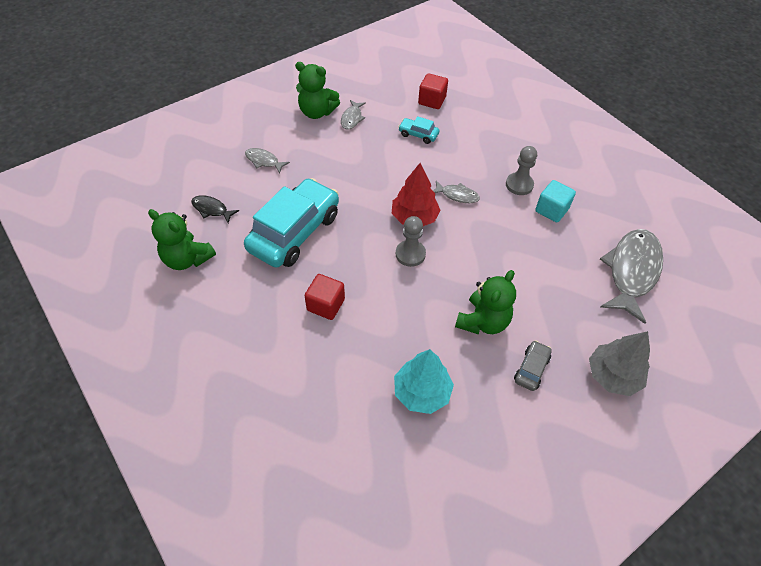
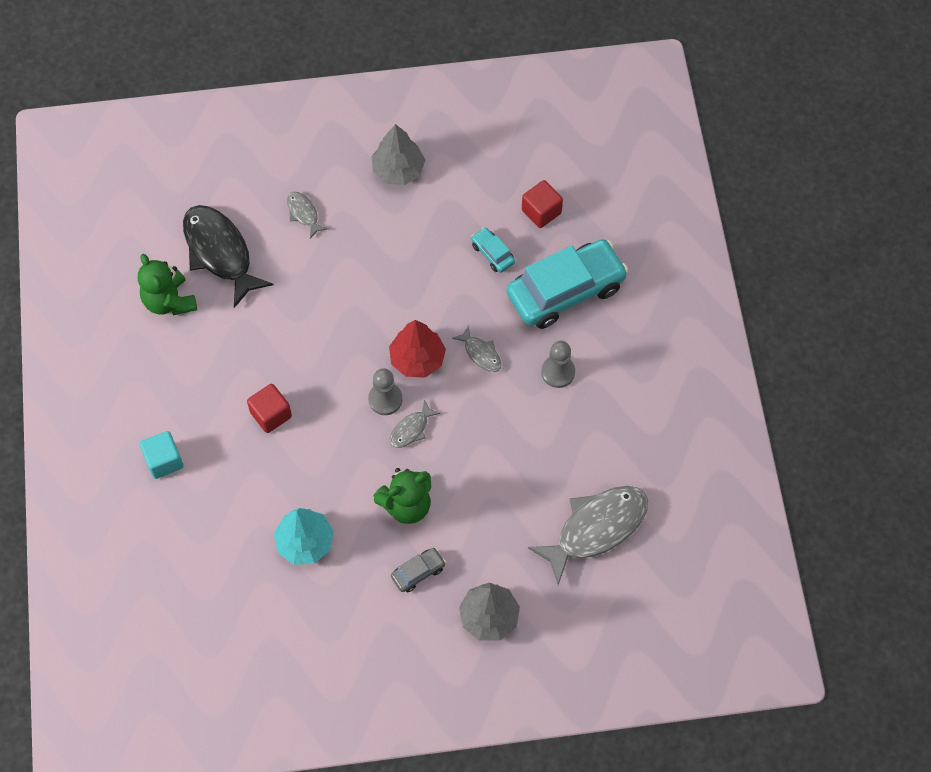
camera: 30 degrees right, 10 degrees up
(212, 209) = (220, 252): black fish -> black fish, size x2.13
(294, 232) = (286, 319): turquoise car -> turquoise car (565, 291)
(317, 112) = (398, 170): green teddy bear -> grey tree
(352, 118) = (432, 197): grey fish -> grey fish (411, 429)
(551, 210) = (569, 419): turquoise cube -> turquoise cube (164, 461)

